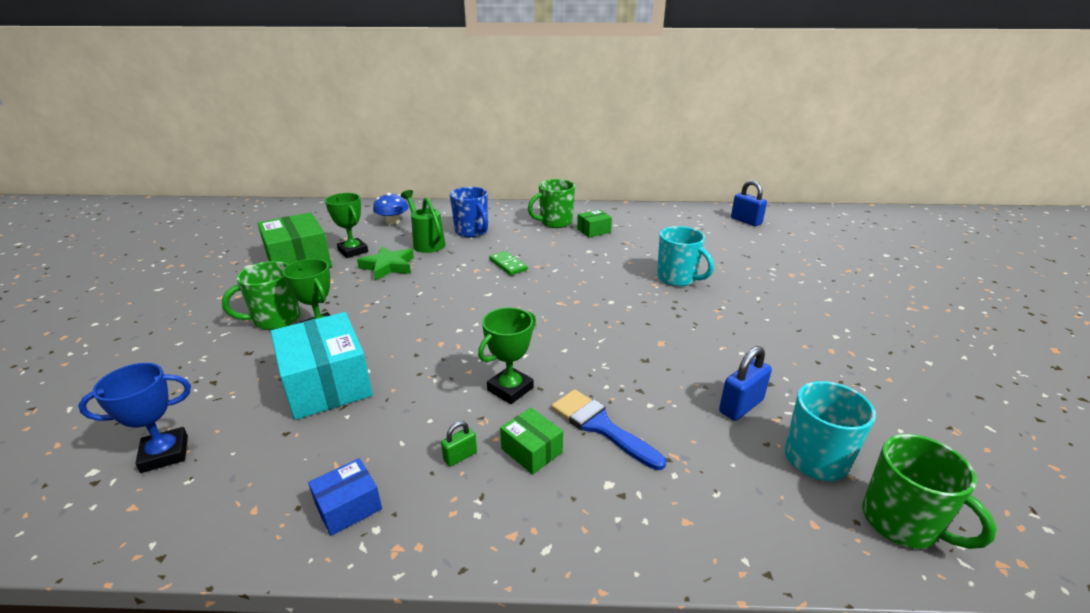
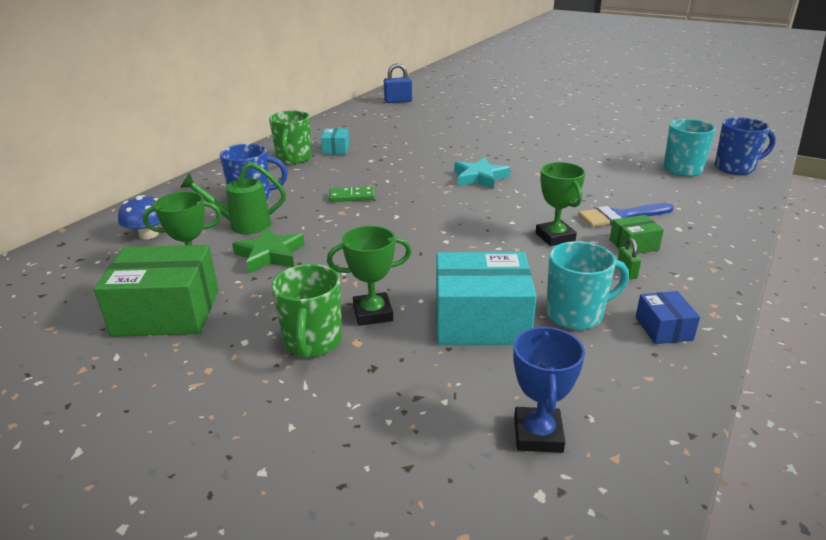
camera: 60 degrees left, 0 degrees up
(593, 231) = (335, 149): green box -> turquoise box
(609, 311) = (480, 178): none -> turquoise star
(677, 278) = (457, 144): turquoise mug -> turquoise mug (576, 314)
(741, 406) = (625, 172): blue padlock -> none
(902, 523) = (735, 168): green mug -> blue mug

